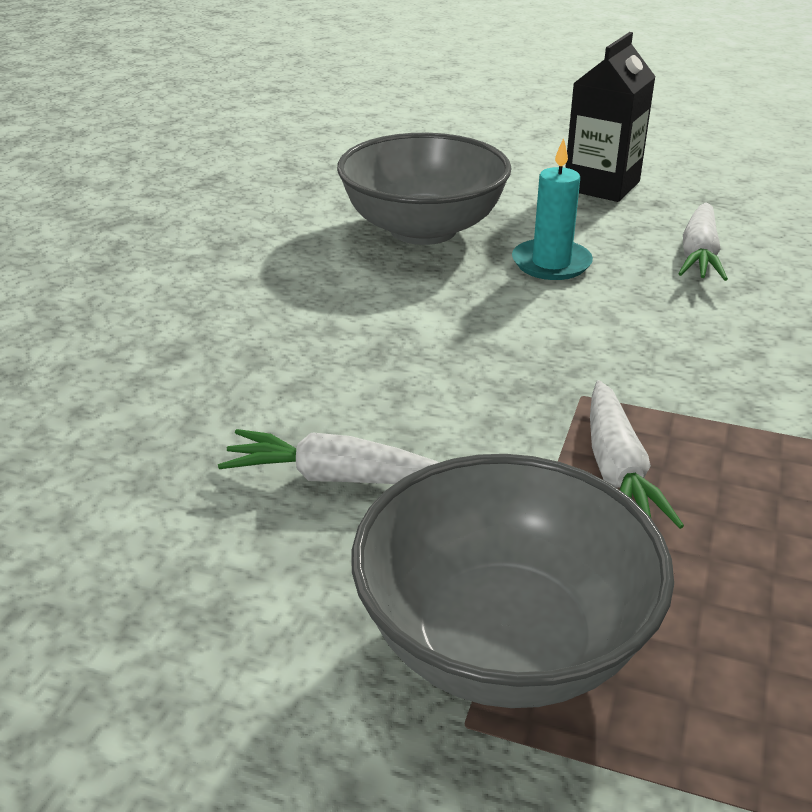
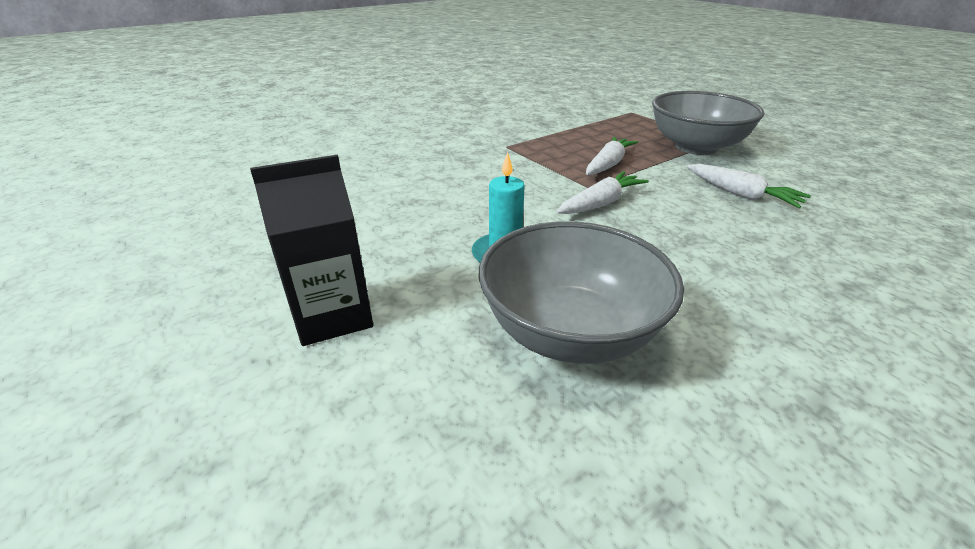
camera: 145 degrees left, 0 degrees up
(699, 255) = (401, 225): white carrot -> white carrot (601, 203)

